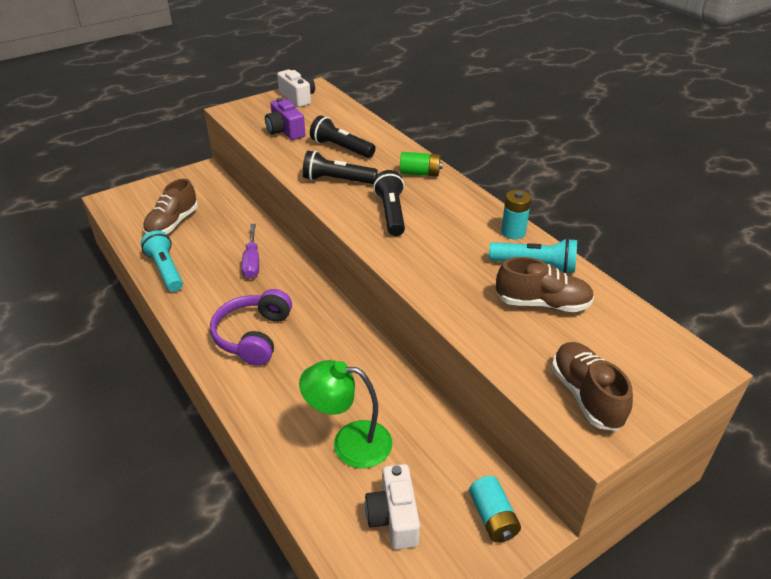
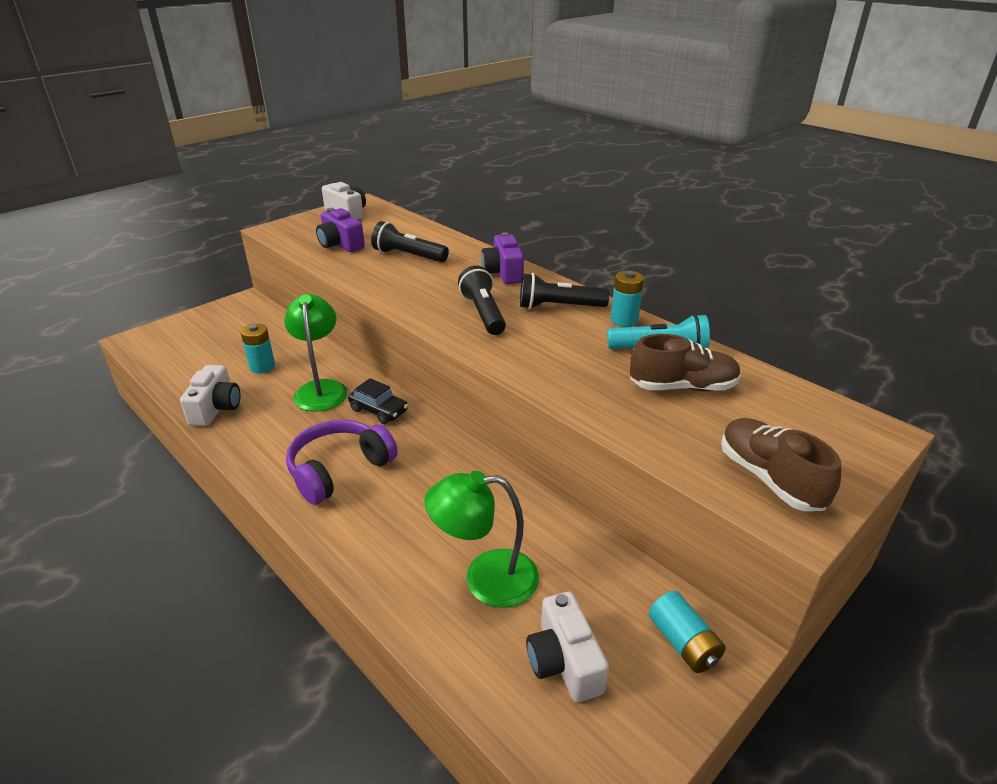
camera: 10 degrees left, 5 degrees down
(166, 270) = (216, 408): turquoise flashlight -> white camera
(172, 223) = (216, 358): brown shoe -> none
(208, 236) = (262, 367): none -> turquoise battery
(252, 262) = (321, 389): purple screwdriver -> green lamp
(253, 336) = (339, 469): purple headphones -> purple headphones turned 45 degrees clockwise
(296, 287) = (379, 410): none -> black car
(337, 180) = (412, 286): black flashlight -> black flashlight (559, 307)
(420, 173) = (503, 273): green battery -> purple camera

